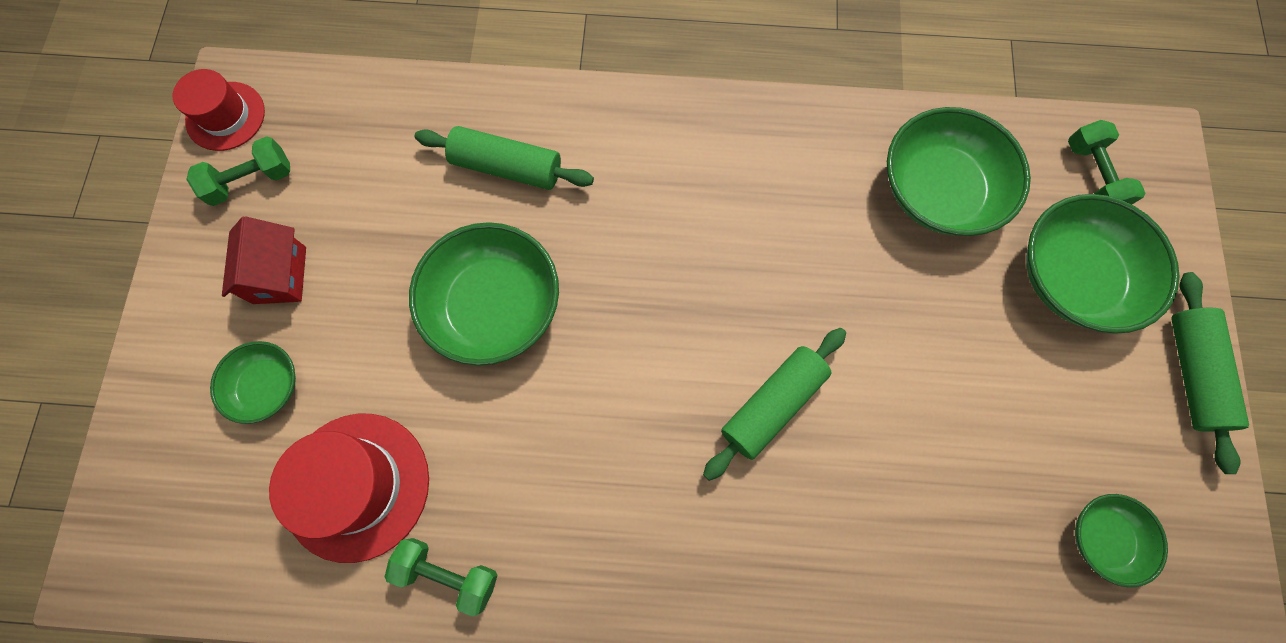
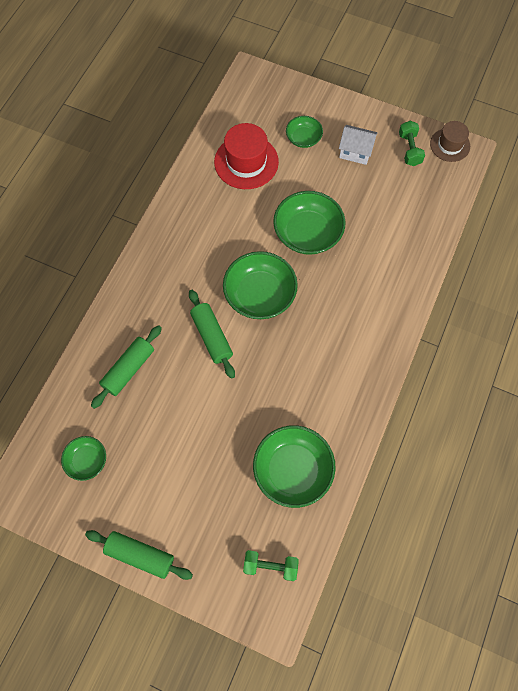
camera: 110 degrees right, 5 degrees down
(225, 116) = (450, 145): red hat -> brown hat
(279, 275) = (355, 152): red house -> white house
(448, 573) = (196, 186): green dumbbell -> none
(507, 167) = (380, 258): green rolling pin -> green rolling pin (129, 369)
(1072, 277) = (216, 519): green bowl -> green bowl (260, 294)

